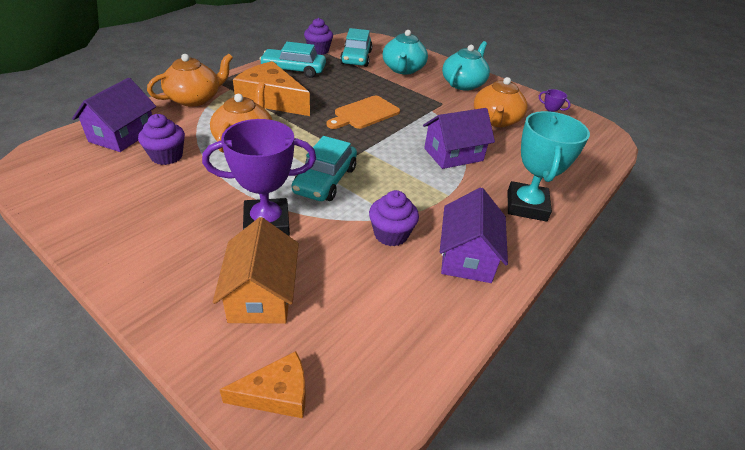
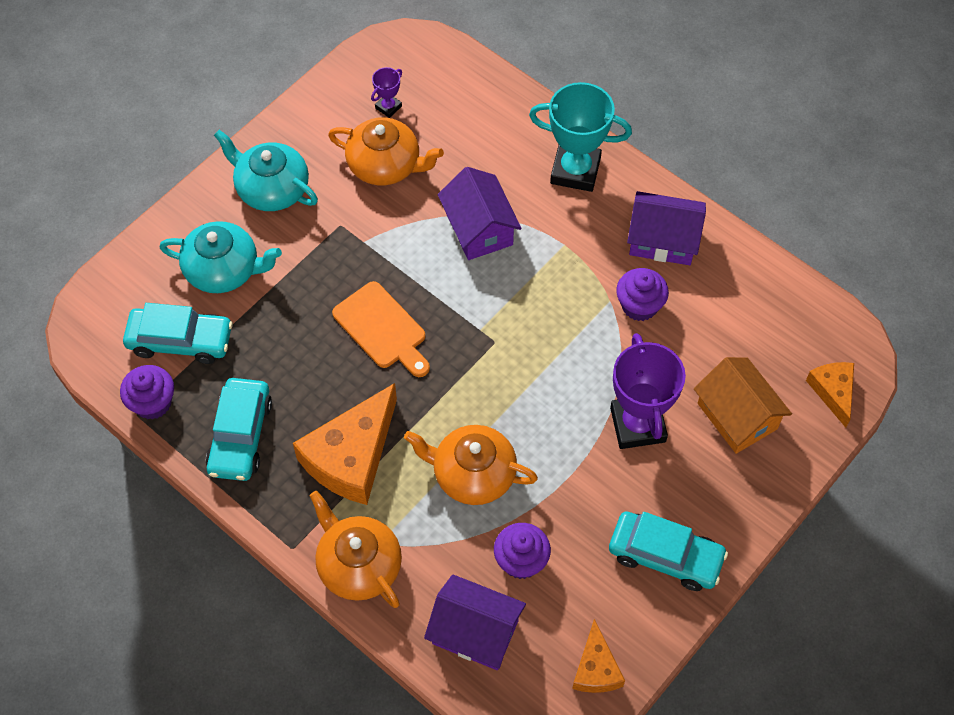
camera: 85 degrees left, 20 degrees up
(55, 184) = (596, 668): none -> orange cheese
(261, 295) = (737, 416): orange house -> orange house turned 60 degrees clockwise
(325, 180) = (551, 371): turquoise car -> turquoise car (665, 556)

